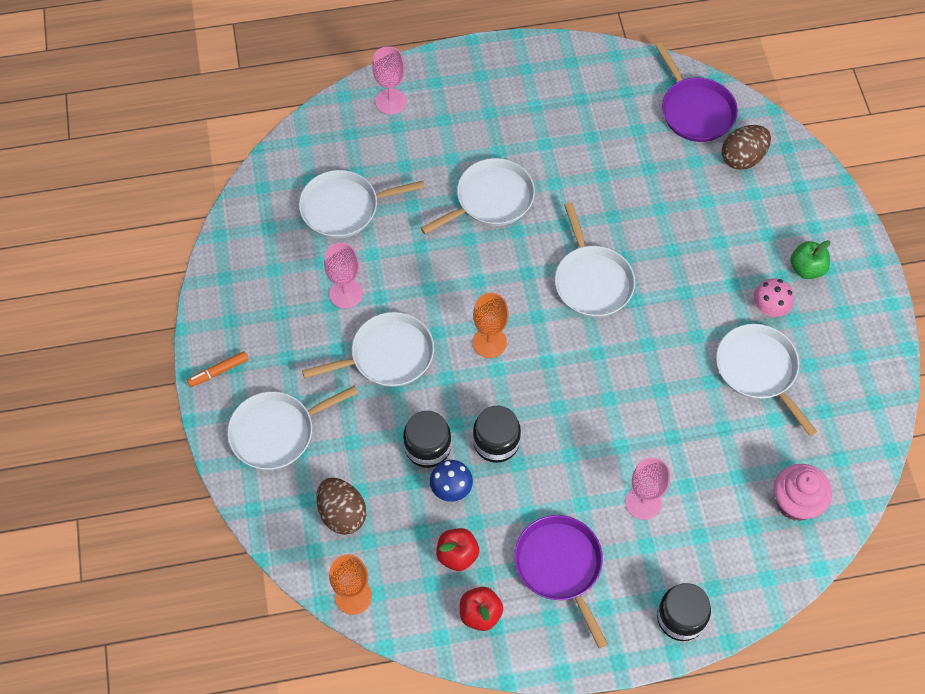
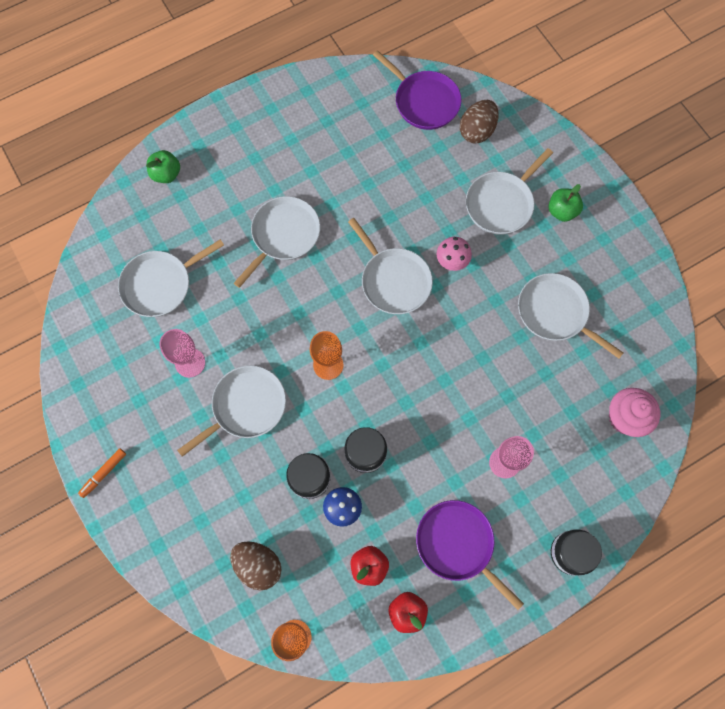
camera: 20 degrees left, 10 degrees up
(277, 432) = (175, 511): white pan -> white pan (501, 203)
(391, 101) = (166, 174): pink goblet -> green apple
(769, 307) = (544, 255): pink mushroom -> pink mushroom (452, 261)

